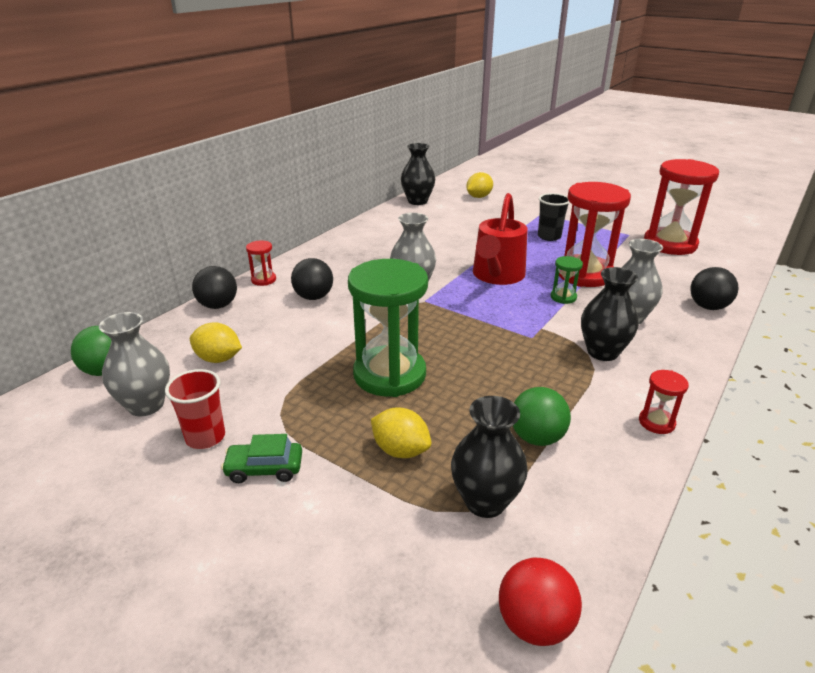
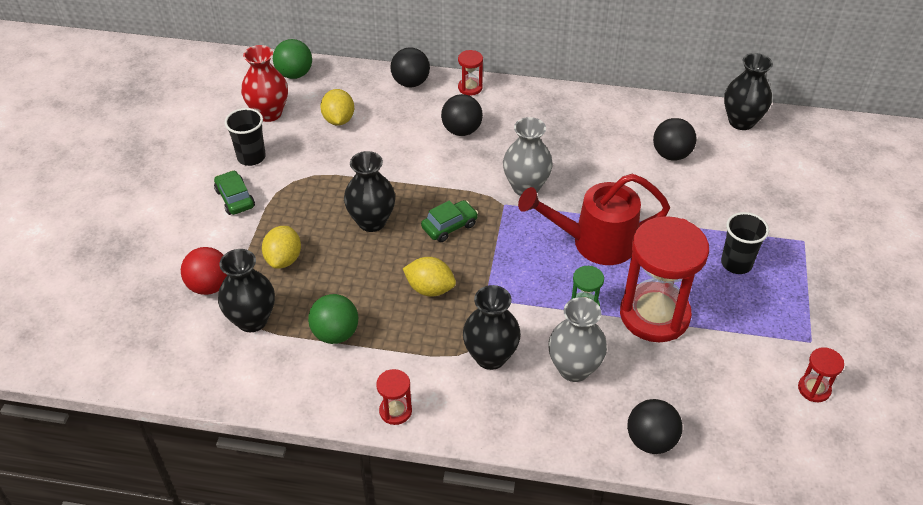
camera: 65 degrees right, 15 degrees up
(146, 405) = (269, 113): grey vase -> red vase
(205, 437) = (251, 157): red cup -> black cup
(389, 374) = (371, 221): green hourglass -> black vase
(428, 228) = (671, 155): none -> black ball
(430, 333) = (449, 226): none -> green car
(478, 197) = (807, 169): yellow lemon -> yellow lemon (430, 289)
(534, 624) = (161, 369): red ball -> red ball (209, 286)
(669, 244) = (814, 389): red hourglass -> red hourglass, size x0.43

